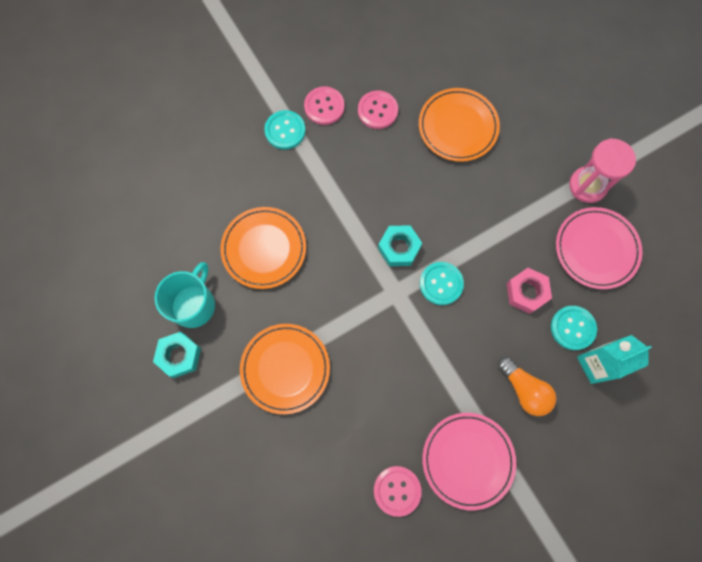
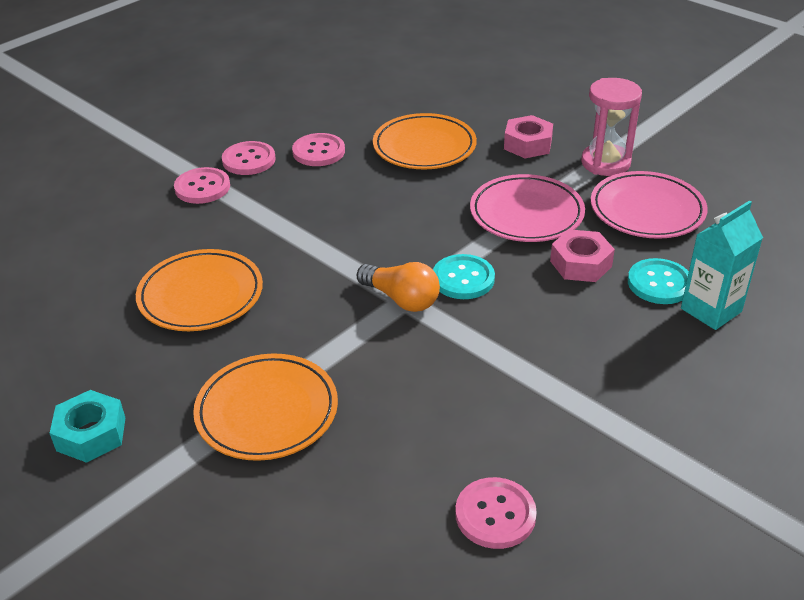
camera: 15 degrees left, 35 degrees down
(194, 305) = (105, 372): turquoise mug -> none
(285, 131) = (202, 187): turquoise button -> pink button
(399, 248) = (392, 258): turquoise nut -> none
(467, 460) = (587, 451): pink plate -> pink plate (526, 214)
(524, 389) = (628, 356): orange light bulb -> orange light bulb (401, 299)
(537, 146) = (528, 144): none -> pink nut

